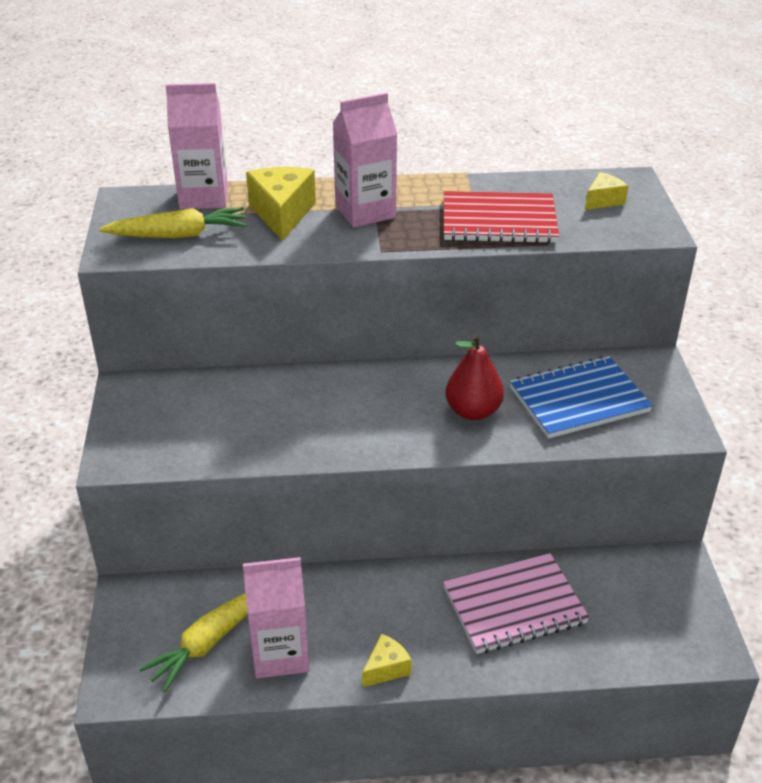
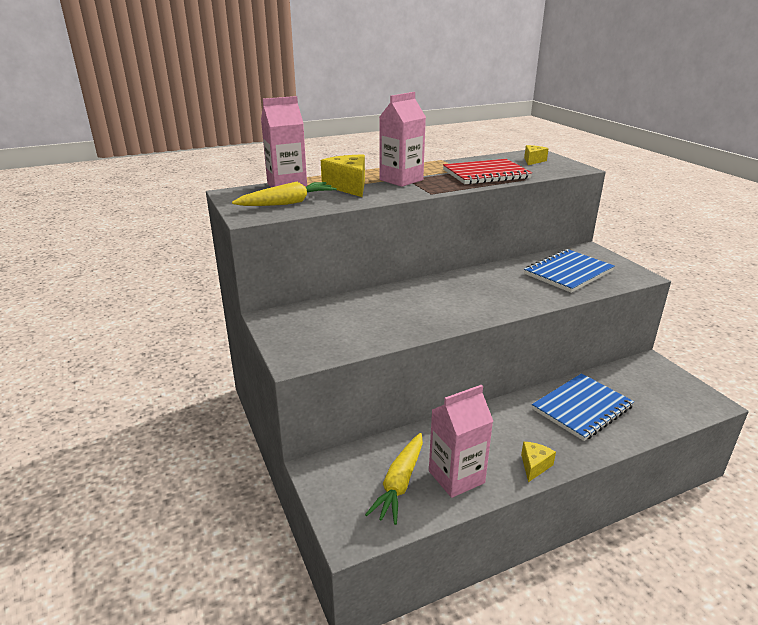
camera: 20 degrees left, 10 degrees down
(473, 411) = (513, 288): red pear -> none
(514, 605) = (582, 408): pink notebook -> blue notebook

